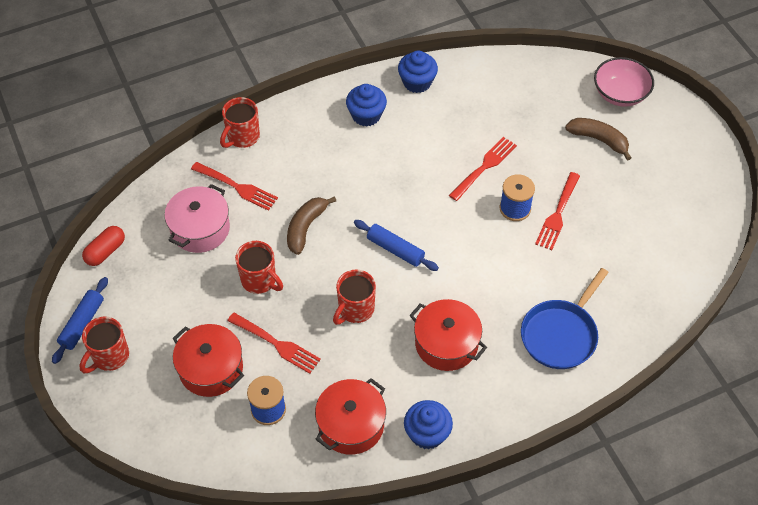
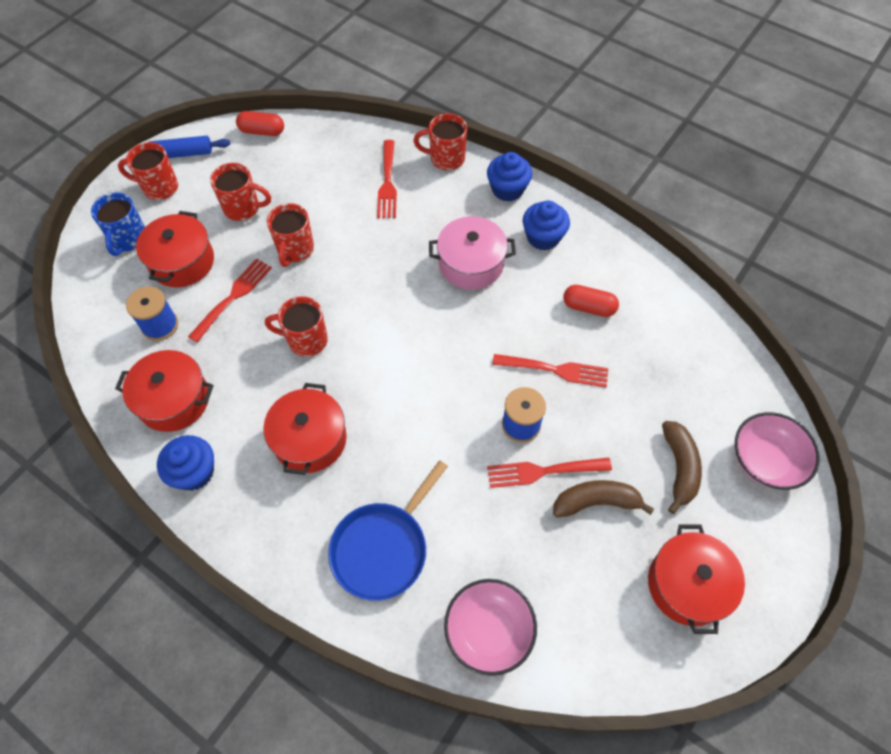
camera: 60 degrees right, 5 degrees up
(154, 402) = (129, 239): none -> blue mug
(185, 300) = (243, 208): none -> red mug
(200, 229) = (325, 180): pink pot -> pink pot (471, 264)
(276, 344) = (233, 297): red fork -> red fork turned 150 degrees counterclockwise
(306, 228) = (376, 255): brown banana -> brown banana (596, 502)
(395, 249) = (397, 340): blue rolling pin -> none
(417, 82) = (618, 258): blue cupcake -> blue cupcake (507, 189)
(446, 121) = (588, 307): none -> red capsule
(560, 335) = (382, 548): blue pan -> blue pan turned 60 degrees counterclockwise
(651, 300) = (488, 631): none -> pink bowl
(677, 179) = (687, 585): none -> red pot

